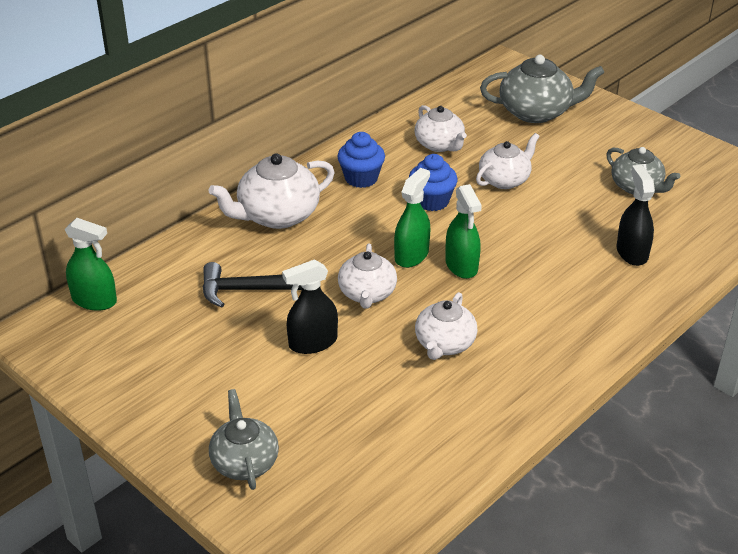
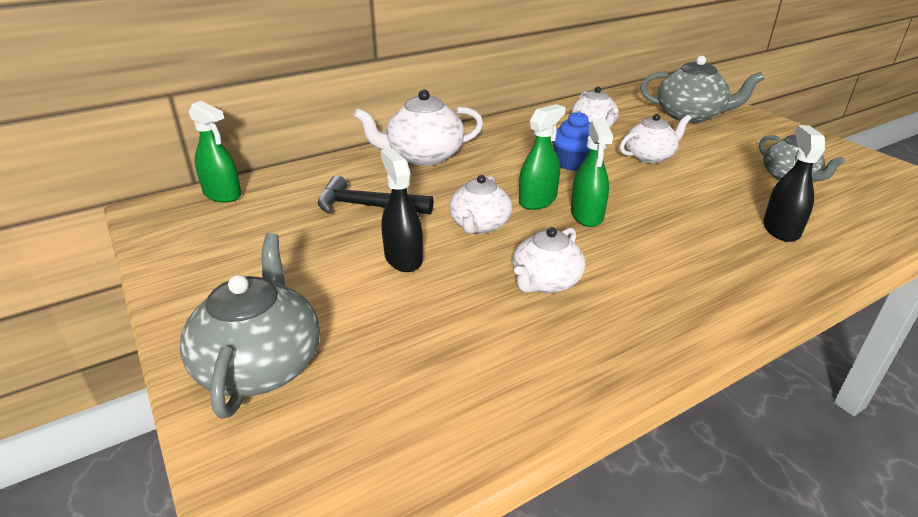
camera: 15 degrees right, 5 degrees down
(244, 462) = (261, 365): grey teapot -> grey teapot, size x1.51
(313, 343) = (403, 258): black spray bottle -> black spray bottle turned 75 degrees clockwise
(361, 178) = (512, 141): blue cupcake -> none

